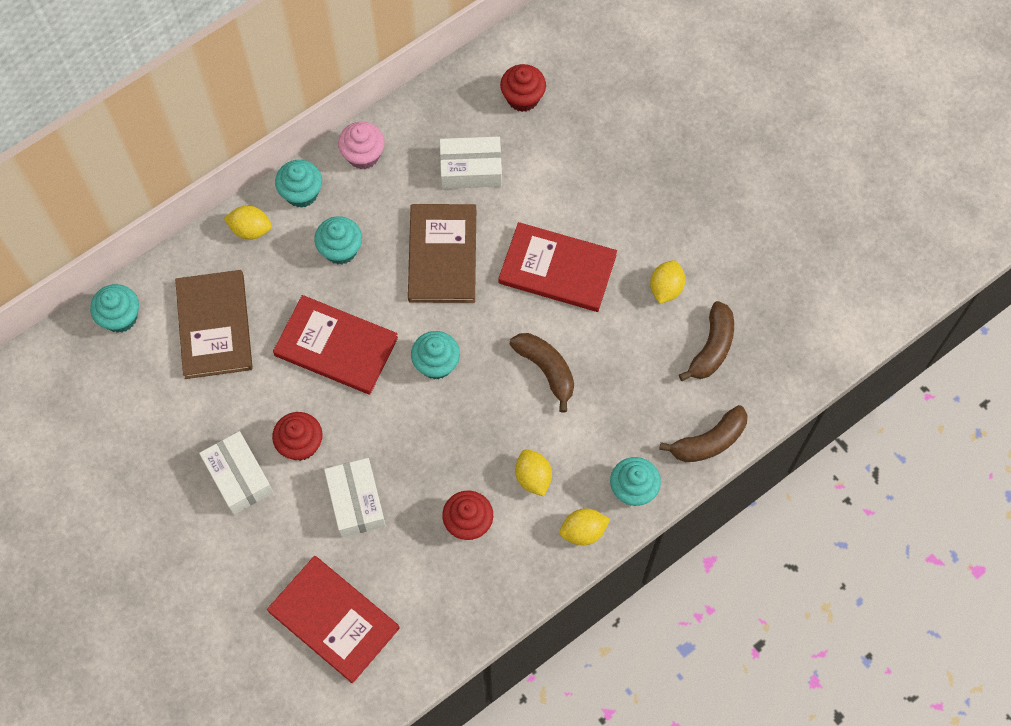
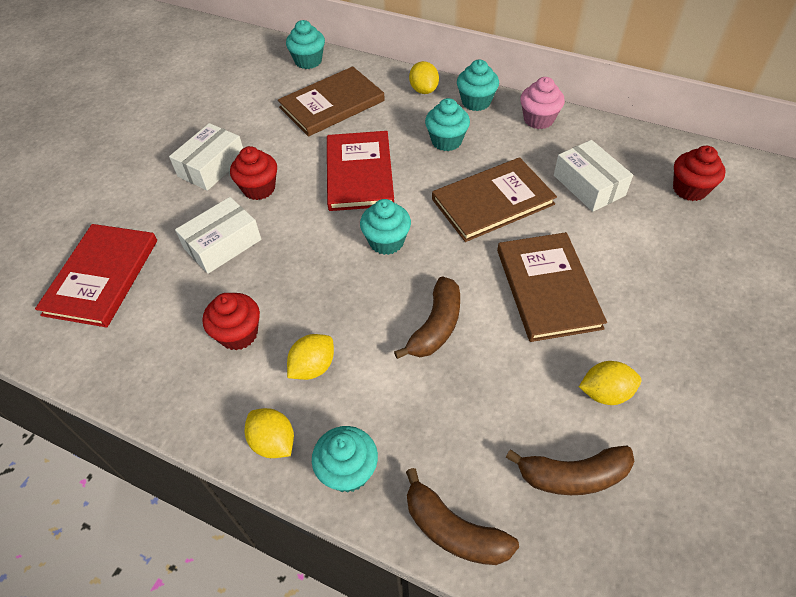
camera: 65 degrees right, 15 degrees down
(557, 269) = (548, 288): red book -> brown book

